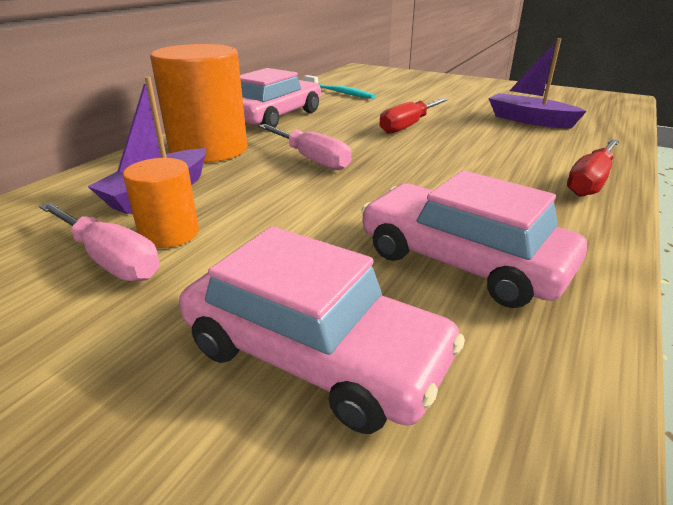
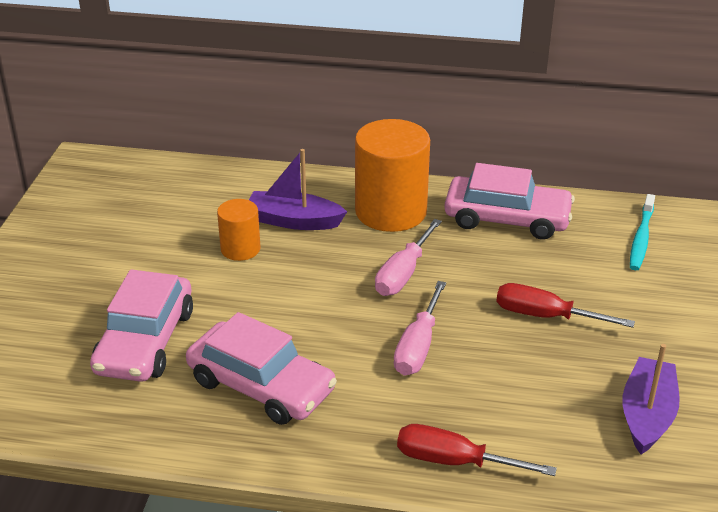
camera: 70 degrees right, 5 degrees up
(110, 259) = (201, 240): pink screwdriver -> pink screwdriver (418, 346)
(462, 260) = (261, 386): pink car -> pink car turned 105 degrees clockwise

